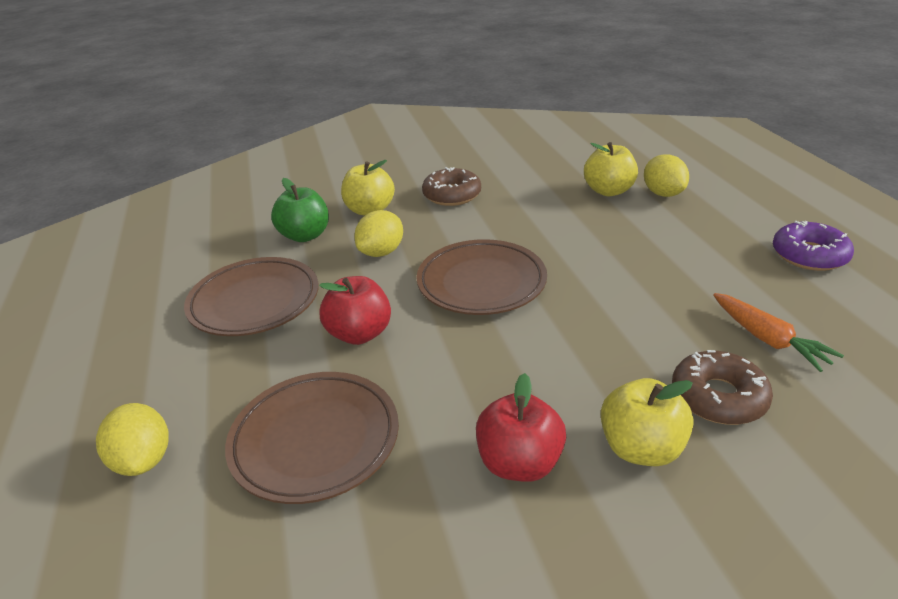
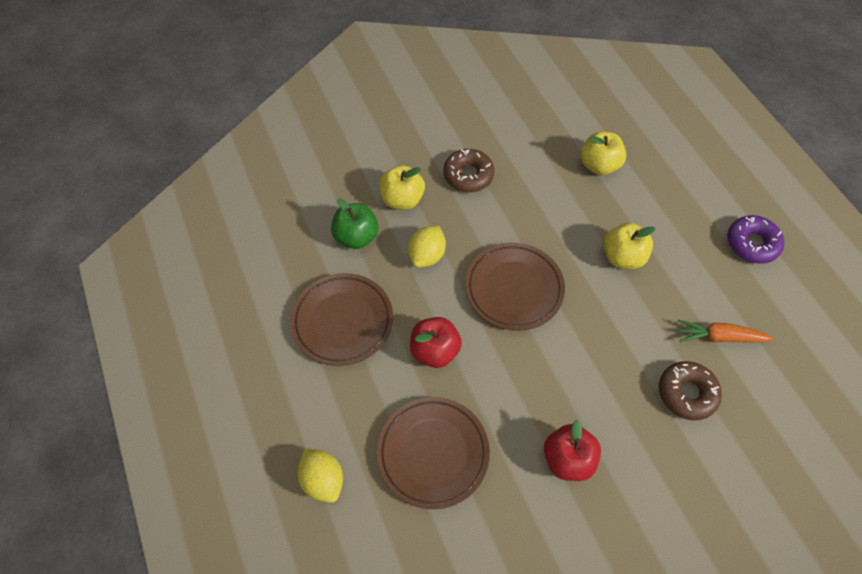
camera: 10 degrees left, 25 degrees up
(641, 448) = (640, 440): yellow apple -> yellow apple (622, 257)
(663, 193) = (643, 168): yellow lemon -> none
(768, 339) = (719, 337): orange carrot -> orange carrot turned 135 degrees clockwise

